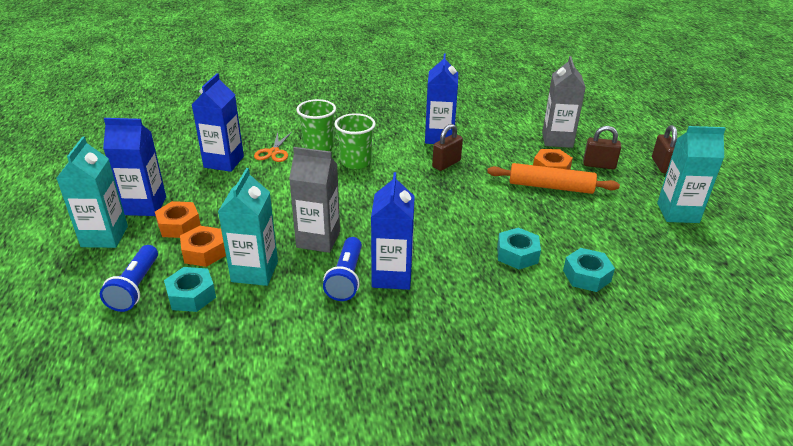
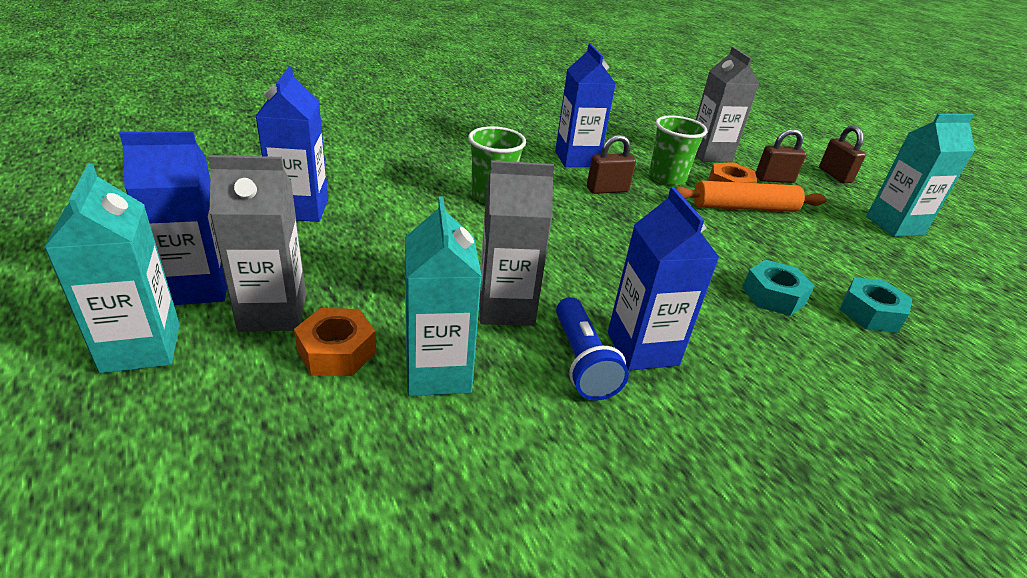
camera: 20 degrees left, 0 degrees up
(135, 287) = (239, 434): blue flashlight -> none
(179, 225) = (273, 312): orange nut -> grey carton
(191, 295) = (351, 432): turquoise nut -> none
(273, 152) = (370, 190): orange scissors -> none
(318, 147) = (429, 179): green cup -> green cup (667, 178)
(446, 164) = (607, 190): brown padlock -> brown padlock turned 45 degrees clockwise

